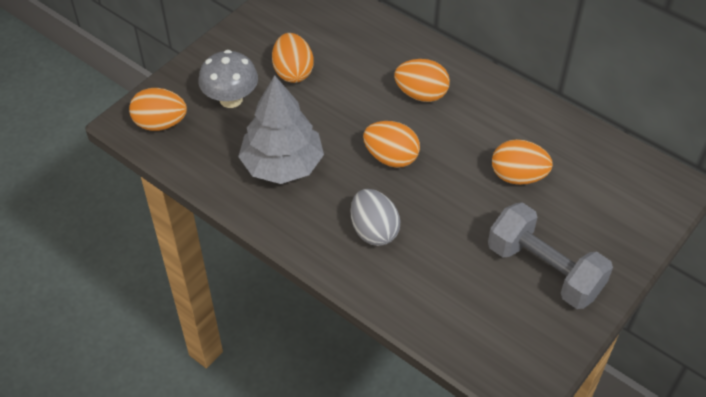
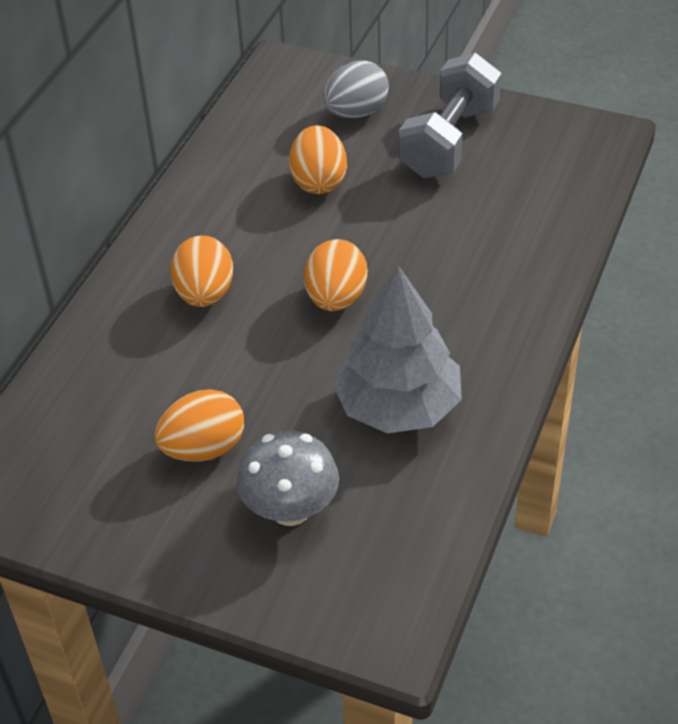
camera: 105 degrees left, 5 degrees down
(160, 123) = (379, 586): orange egg -> none
(374, 231) = (466, 286): grey egg -> grey egg (356, 113)

